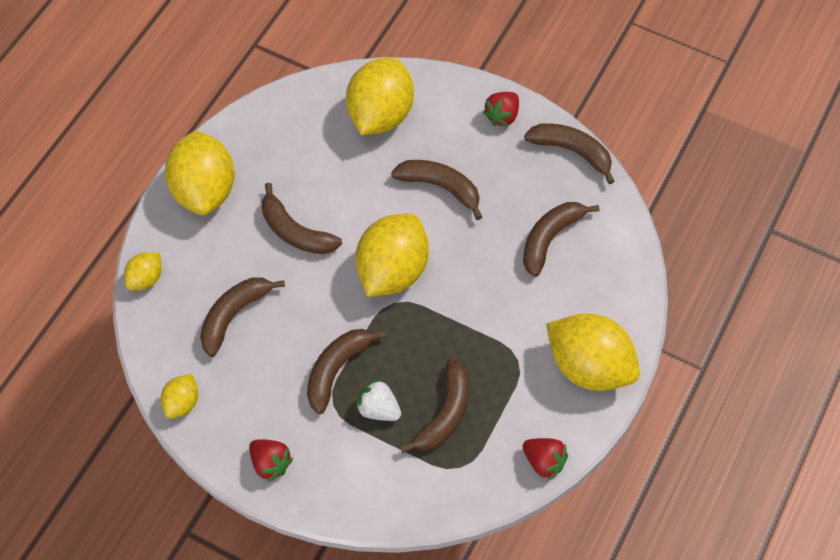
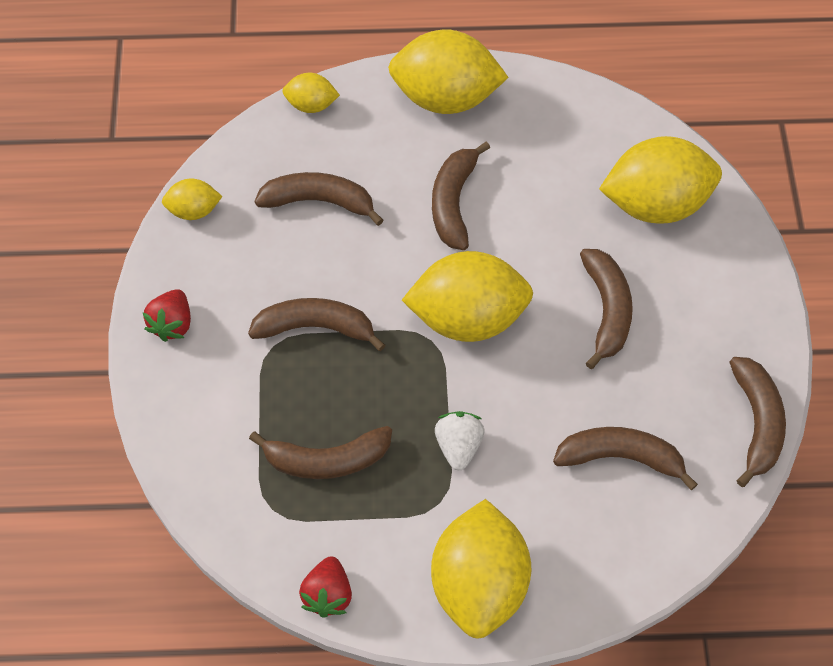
camera: 60 degrees right, 0 degrees up
(204, 190) = (445, 98): yellow lemon -> yellow lemon turned 45 degrees clockwise
(378, 409) = (293, 392): white strawberry -> white strawberry (458, 446)
(502, 116) = (748, 324): red strawberry -> none

